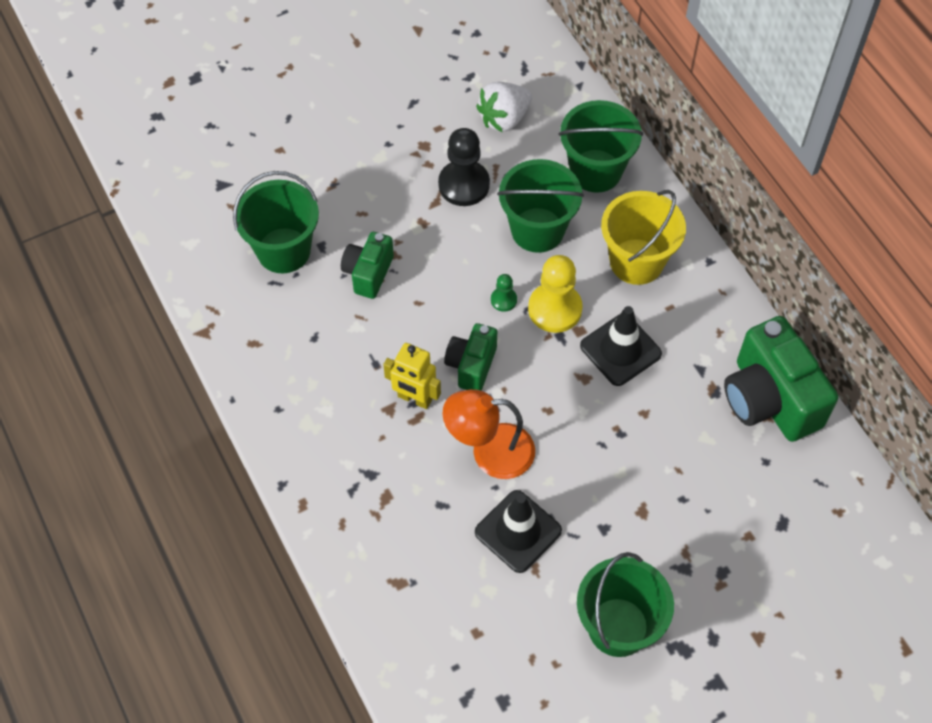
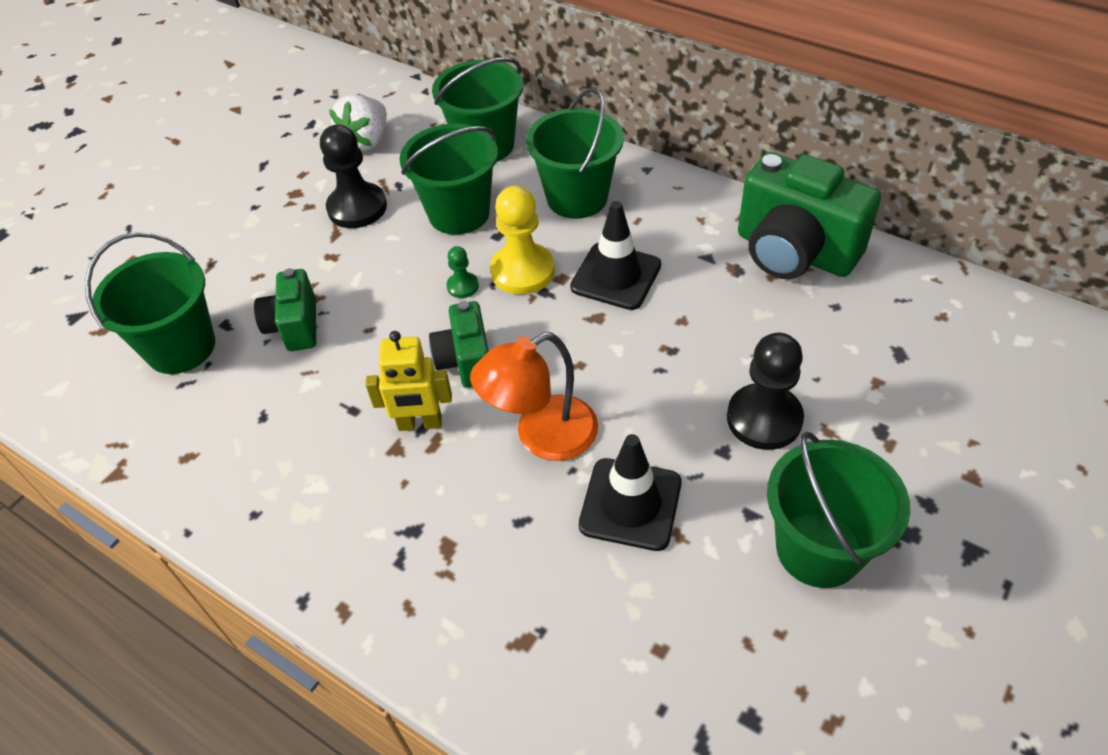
camera: 25 degrees left, 10 degrees down
(636, 261) = (577, 198): yellow bucket -> green bucket
(648, 520) = (764, 419): none -> black pawn

